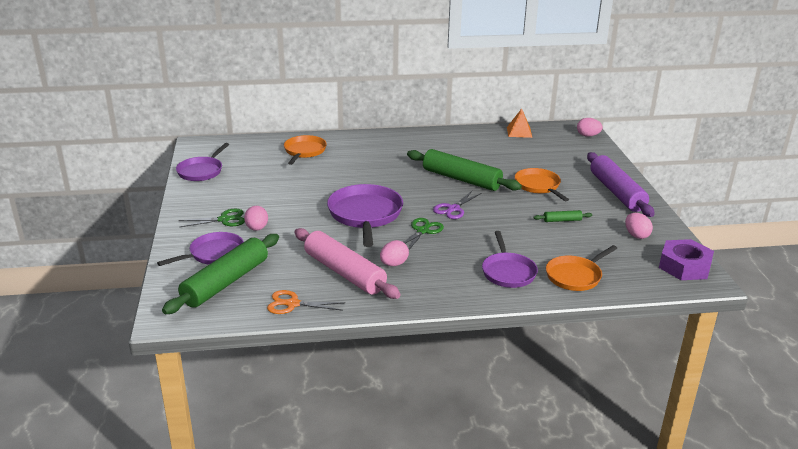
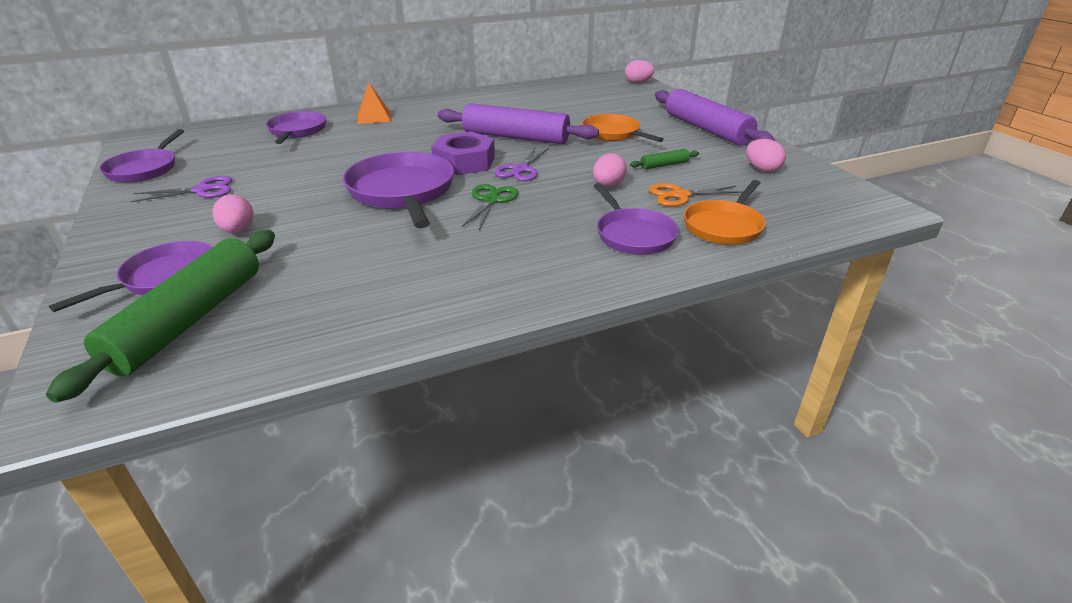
camera: 15 degrees left, 5 degrees up
(224, 219) = (182, 226): green scissors -> none
(237, 194) = (202, 190): none -> purple scissors
(292, 304) = (316, 336): orange scissors -> orange scissors (680, 195)
(304, 151) = (297, 131): orange pan -> purple pan
(344, 273) = (393, 273): pink rolling pin -> none
(394, 264) = (466, 249): pink egg -> pink egg (608, 186)
(461, 179) = (515, 137): green rolling pin -> purple rolling pin
(519, 132) = (560, 86): orange pyramid -> orange pyramid (374, 117)
(684, 266) = (844, 195): purple nut -> purple nut (464, 162)

